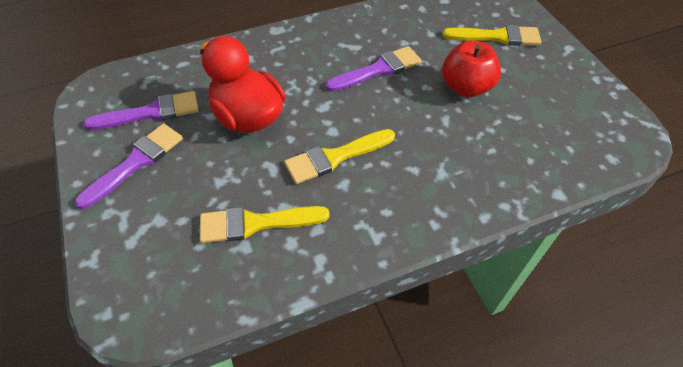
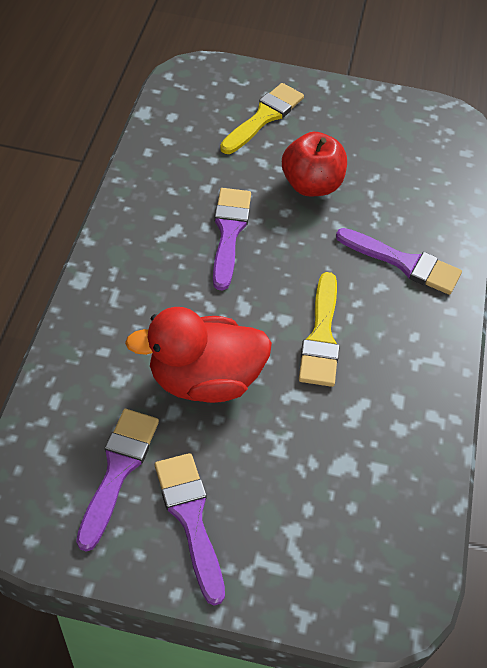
camera: 60 degrees left, 0 degrees up
(256, 223) = (357, 445): yellow brush -> none
(451, 172) = (404, 263): none -> purple brush

